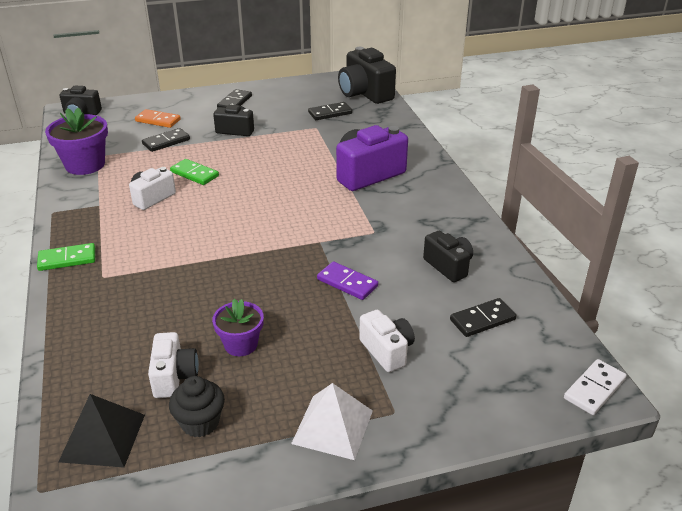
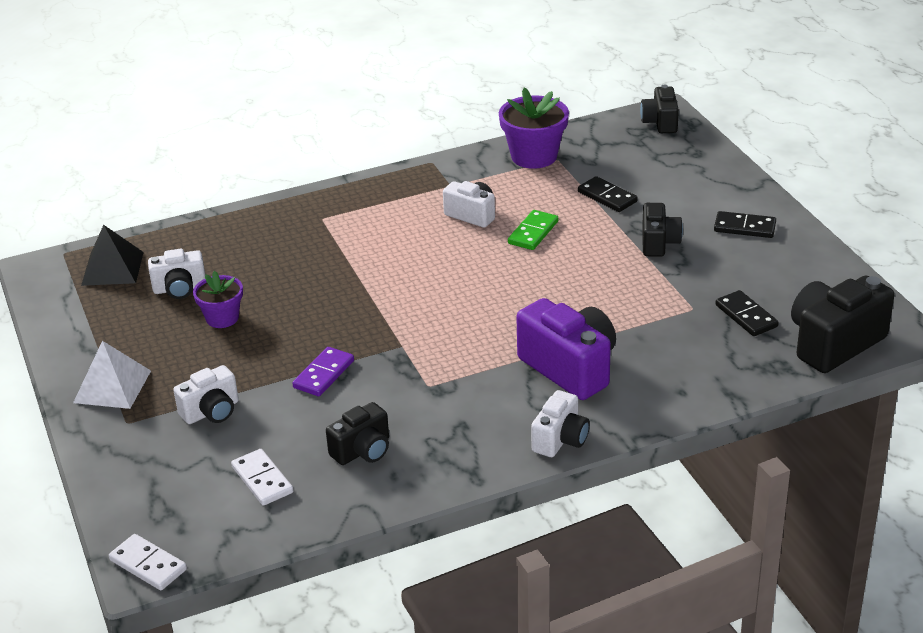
camera: 85 degrees right, 0 degrees up
(67, 259) = (349, 192): green domino -> none
(158, 120) = (663, 179): orange domino -> none
(200, 422) = (124, 313): black cupcake -> none
(443, 184) = (560, 439): none -> white camera
(482, 320) = (262, 480): black domino -> white domino

